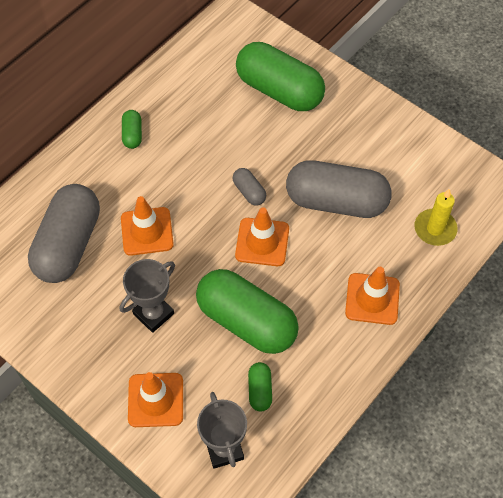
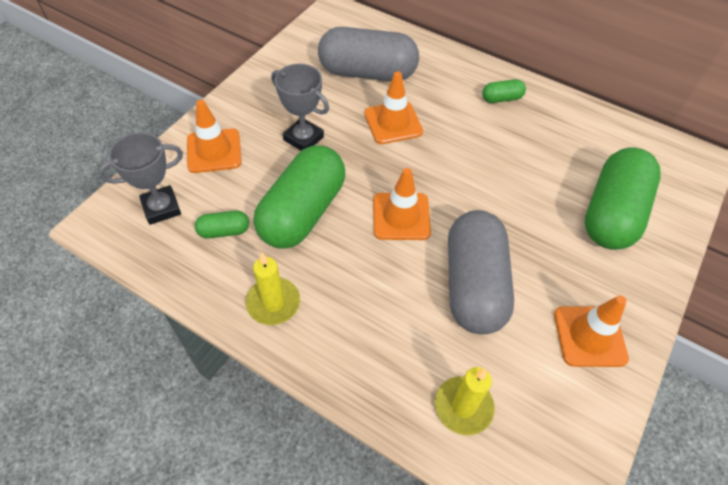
camera: 80 degrees right, 5 degrees down
(249, 192) = (462, 198): grey capsule -> none
(340, 351) = (273, 303): none -> yellow candle
(372, 299) = (345, 333): orange traffic cone -> orange traffic cone (589, 336)

